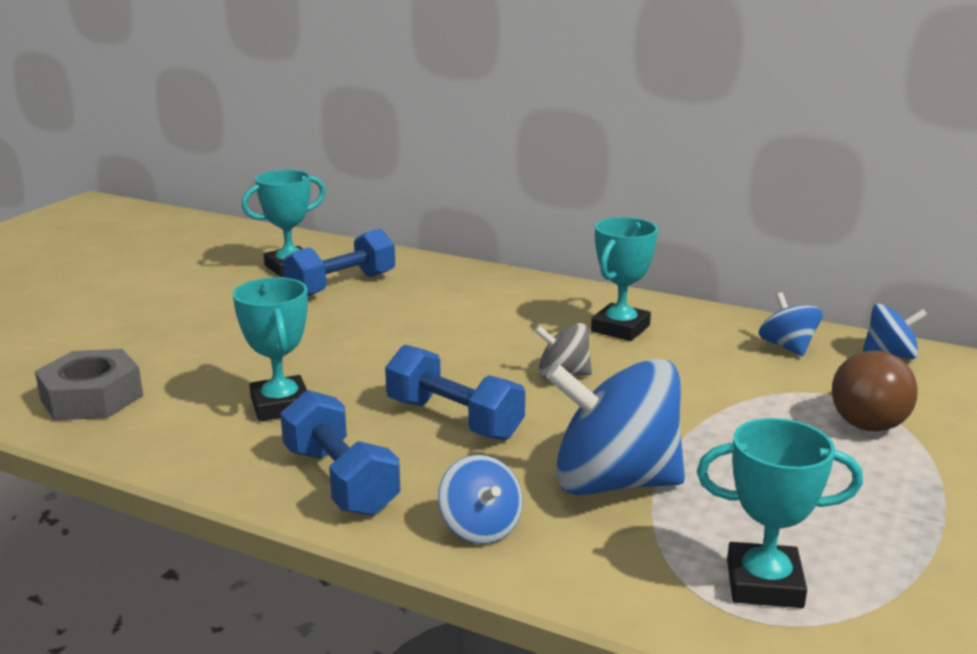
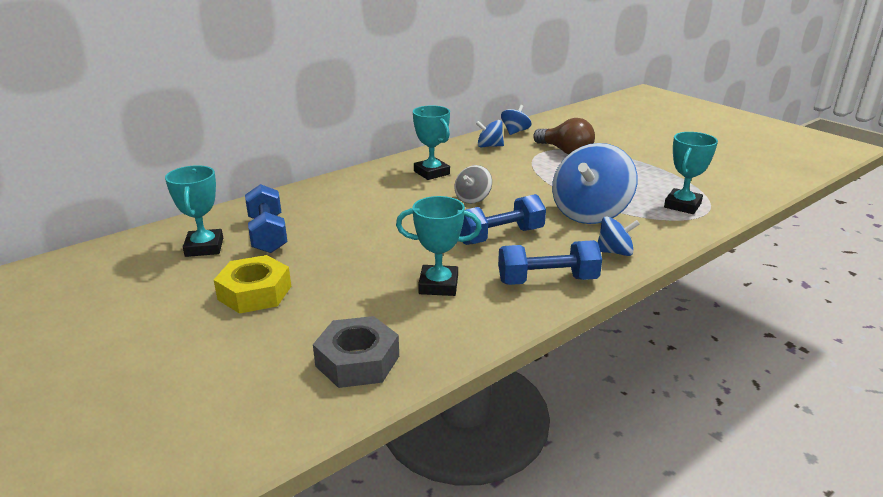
camera: 65 degrees left, 5 degrees up
(209, 314) = (255, 293): none -> yellow nut

